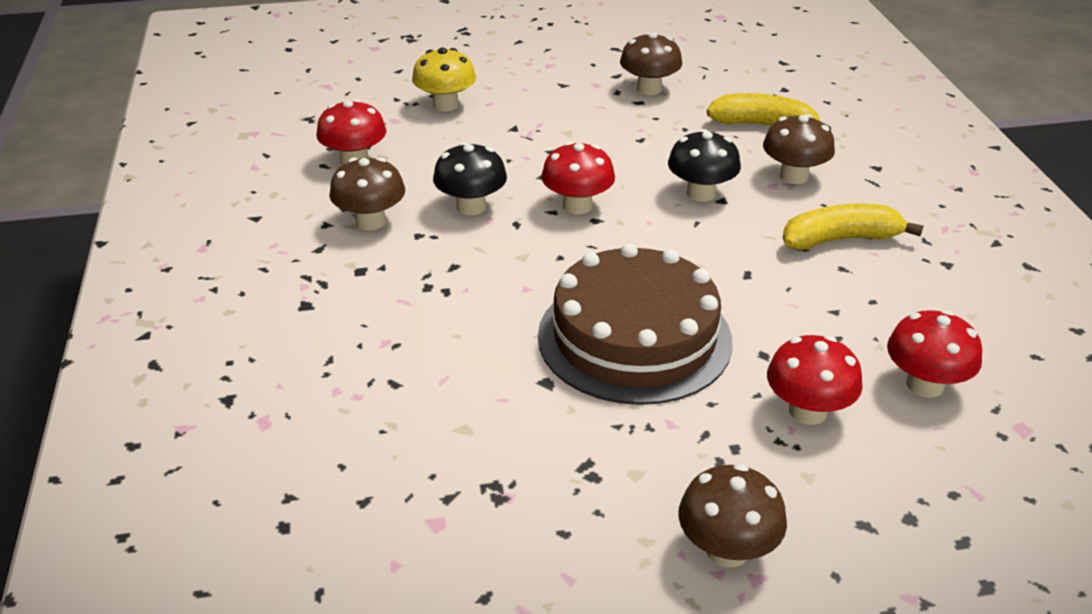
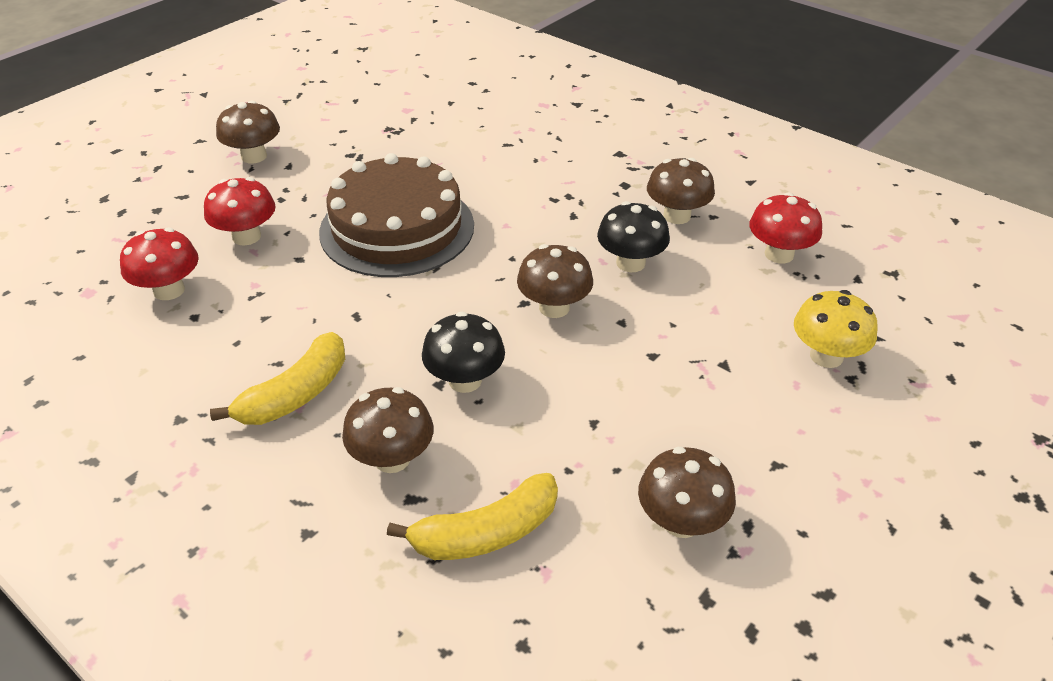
camera: 140 degrees right, 5 degrees up
(577, 206) = (554, 307): red mushroom -> brown mushroom

